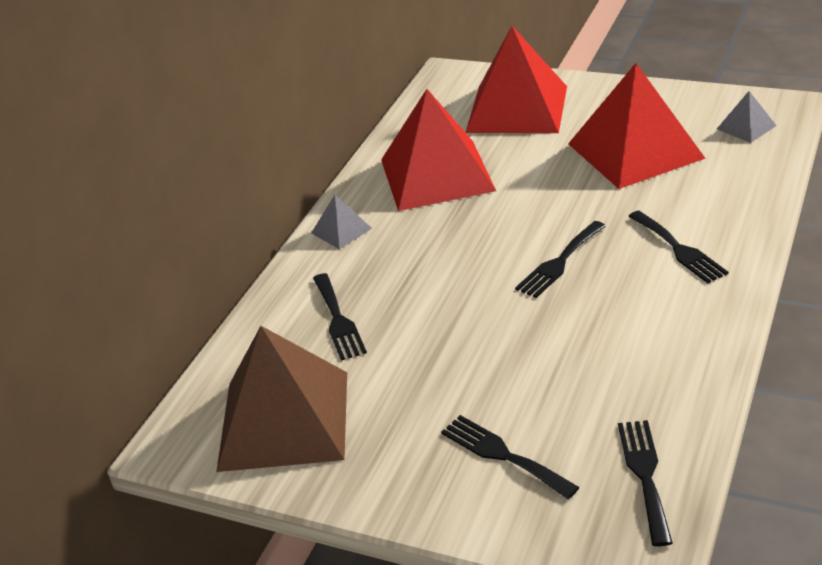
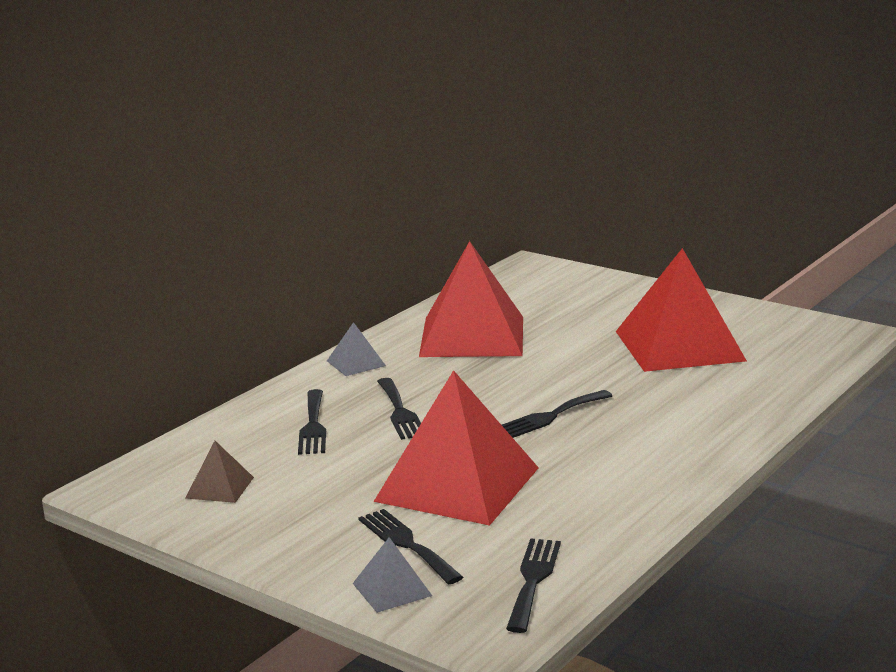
camera: 10 degrees right, 15 degrees down
(284, 420) = (219, 487): brown pyramid -> brown pyramid, size x0.43
(517, 109) = (582, 299): red pyramid -> red pyramid (457, 484)
(679, 249) = (674, 424): black fork -> black fork (400, 412)
(746, 127) = (804, 343): grey pyramid -> grey pyramid (392, 589)

